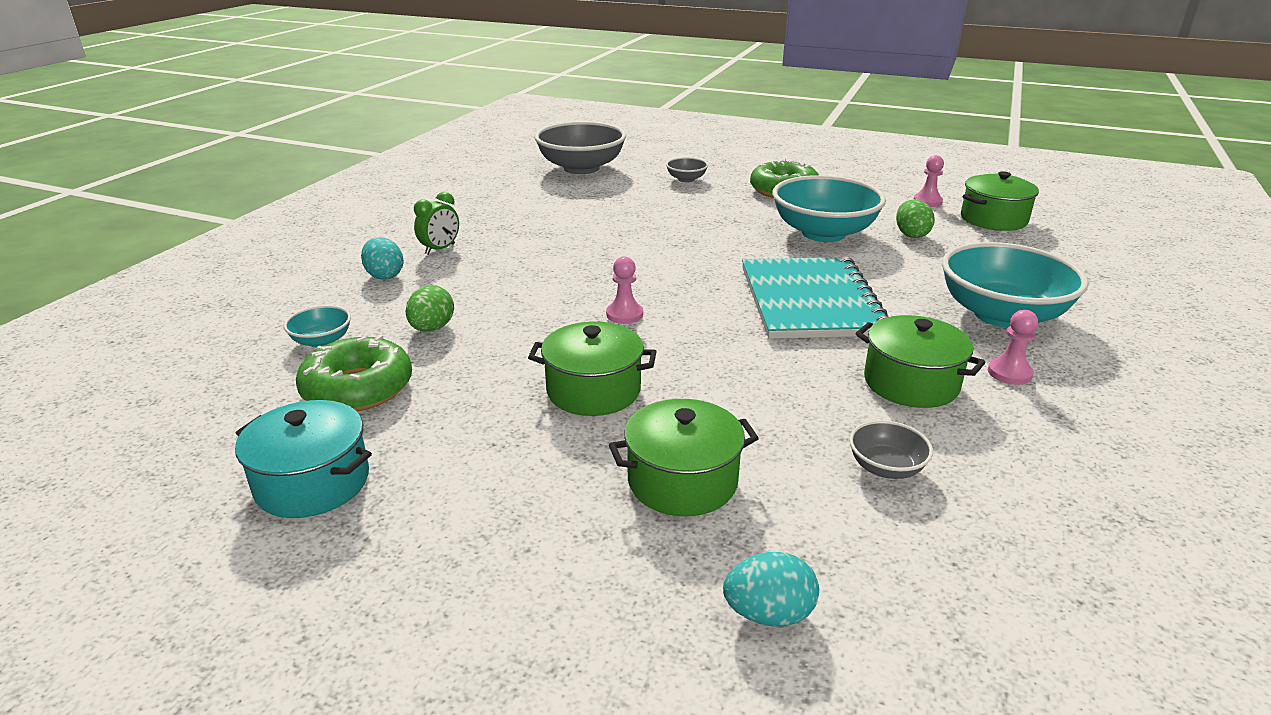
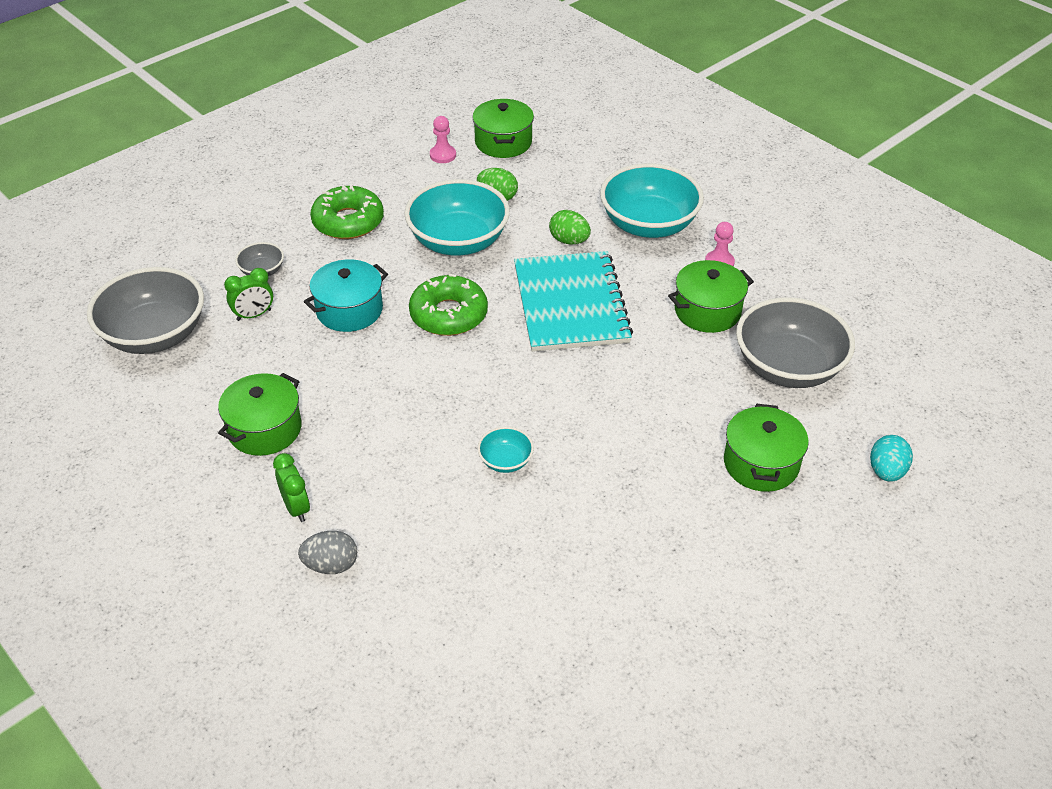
camera: 65 degrees left, 15 degrees up
(312, 482) = (675, 666): turquoise pot -> turquoise pot (349, 310)
(322, 341) = (448, 635): turquoise bowl -> turquoise bowl (505, 461)
(358, 388) = (551, 620): green donut -> green donut (448, 314)
(384, 275) = (331, 565): turquoise egg -> grey egg
(432, 328) = (472, 549): green egg -> green egg (569, 241)
(593, 390) = (632, 473): green pot -> green pot (264, 429)
(624, 314) = (526, 416): pink pawn -> none
(635, 188) = (254, 315): none -> green clock
(810, 301) = (570, 304): turquoise notebook -> turquoise notebook turned 60 degrees clockwise
(886, 468) = (788, 367): grey bowl -> grey bowl, size x2.21

